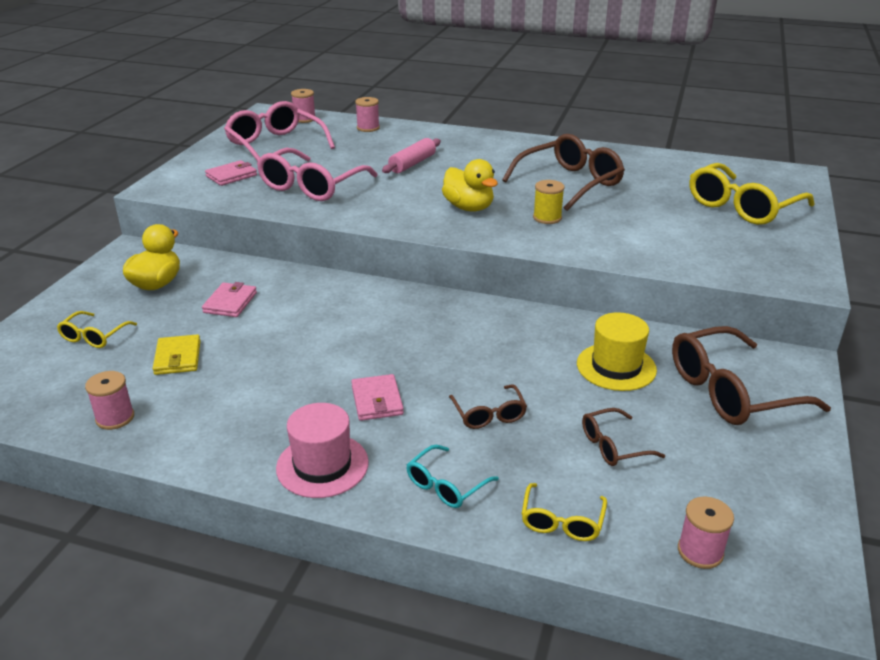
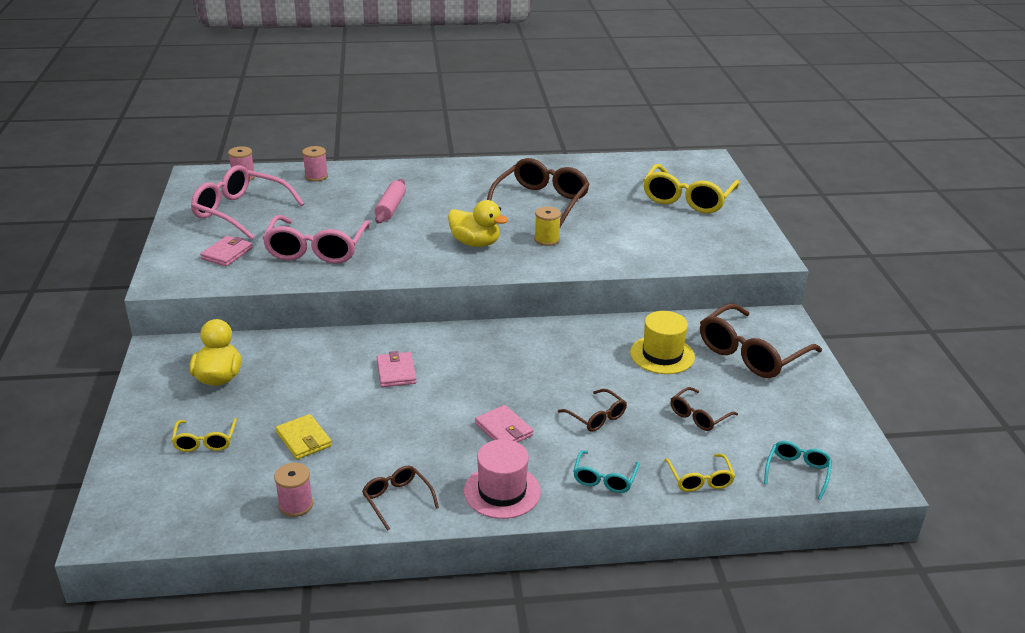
camera: 25 degrees left, 0 degrees up
(211, 441) = (397, 499): none -> brown glasses
(230, 302) = (306, 378): pink wallet -> pink wallet (396, 372)
(700, 551) = (797, 472): pink spool -> turquoise glasses

